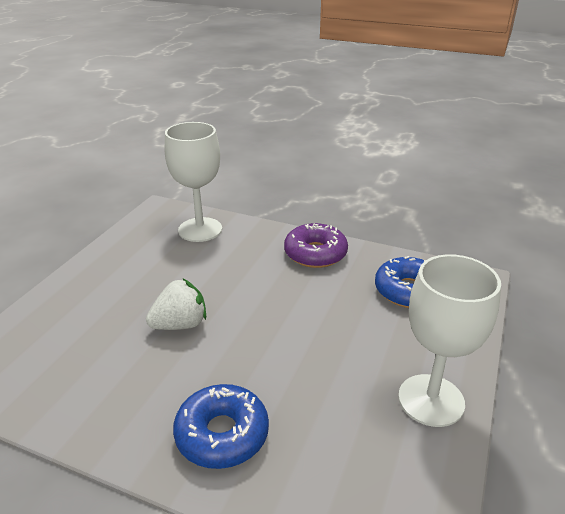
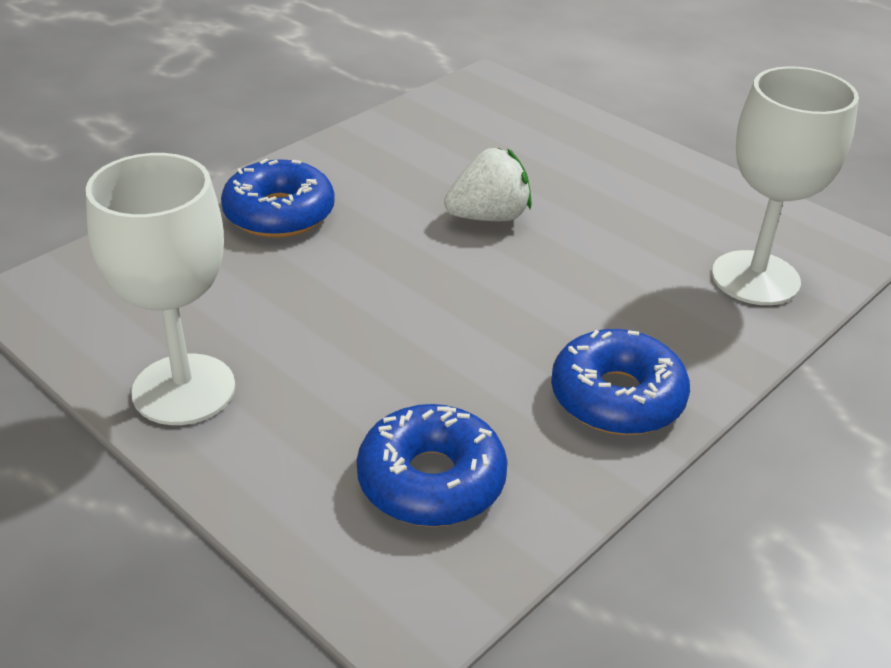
camera: 110 degrees right, 5 degrees up
(180, 324) = (488, 217): white strawberry -> white strawberry turned 105 degrees counterclockwise
(315, 253) = (617, 397): purple donut -> blue donut

